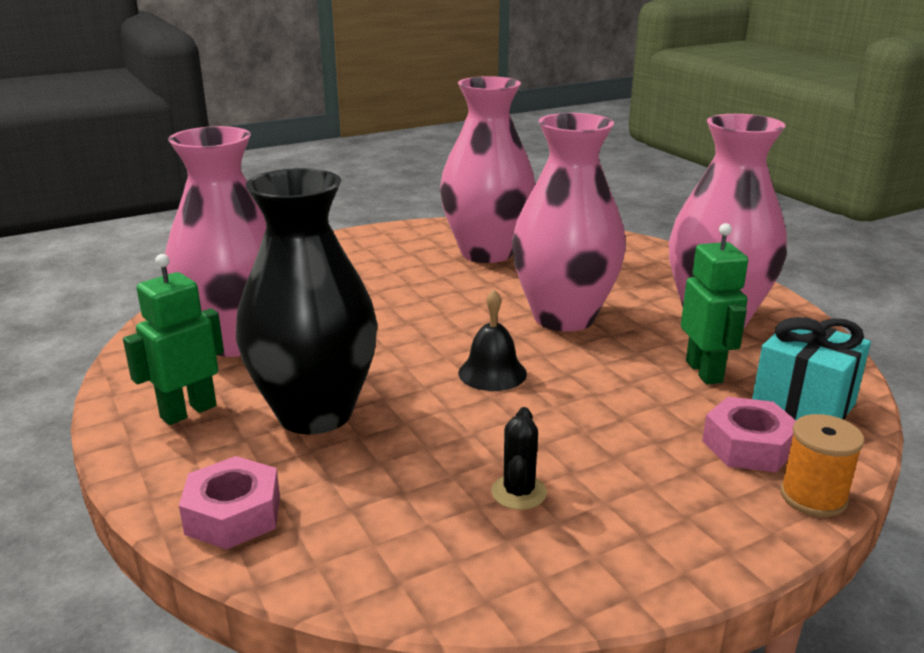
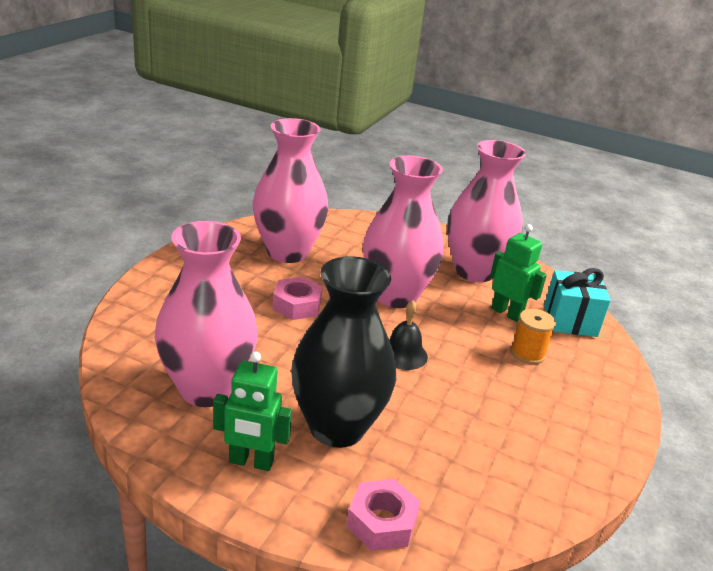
camera: 40 degrees left, 5 degrees up
(188, 411) = (251, 462): green robot -> green robot turned 90 degrees counterclockwise
(518, 492) = (507, 433): black cactus -> none
(748, 446) = (572, 356): pink nut -> pink nut (297, 305)
(813, 497) = (624, 376): orange spool -> orange spool (527, 353)

